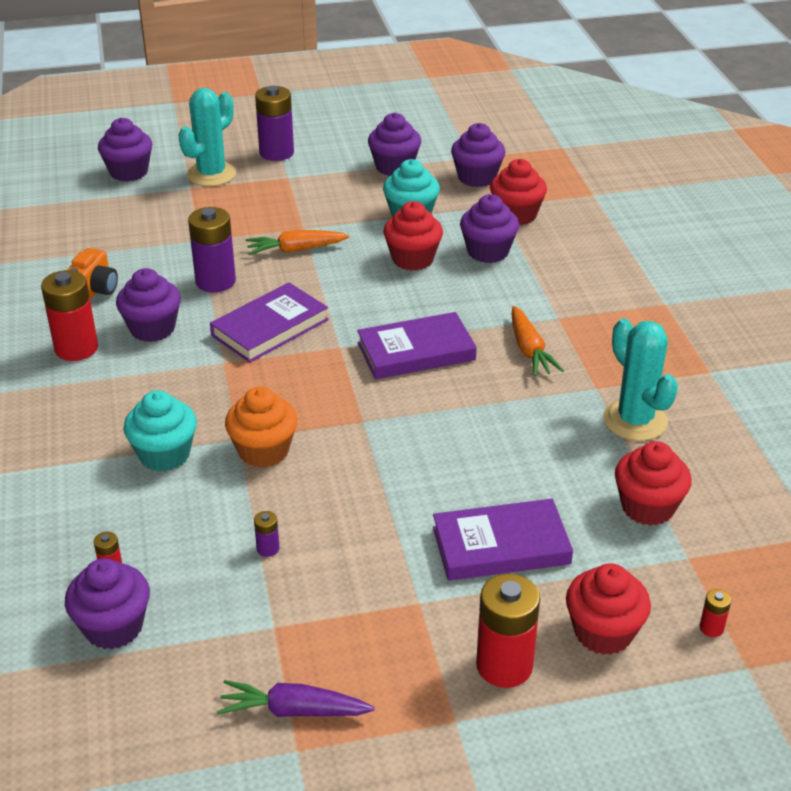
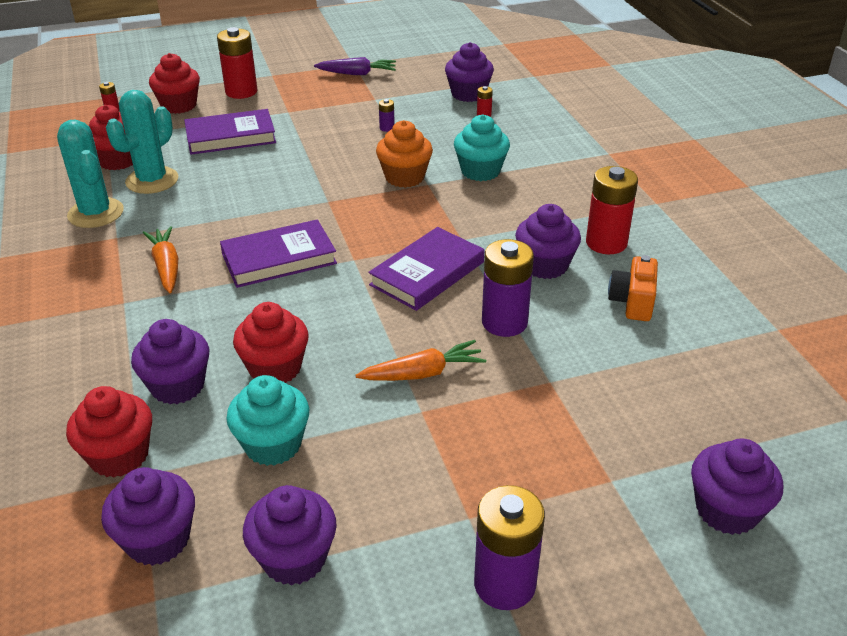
camera: 175 degrees right, 0 degrees up
(211, 174) = (592, 515): turquoise cactus -> turquoise cactus (152, 180)

